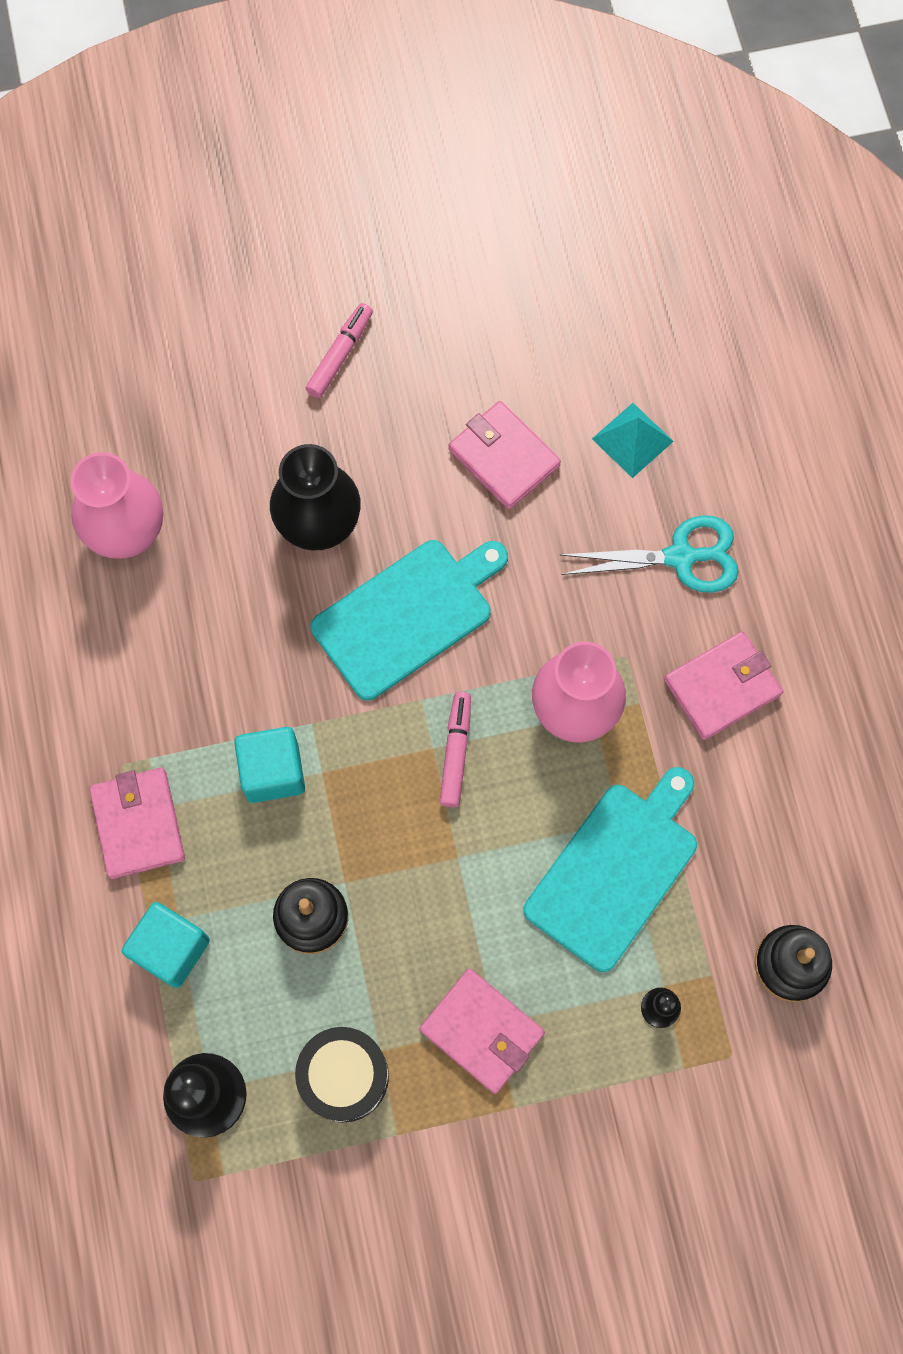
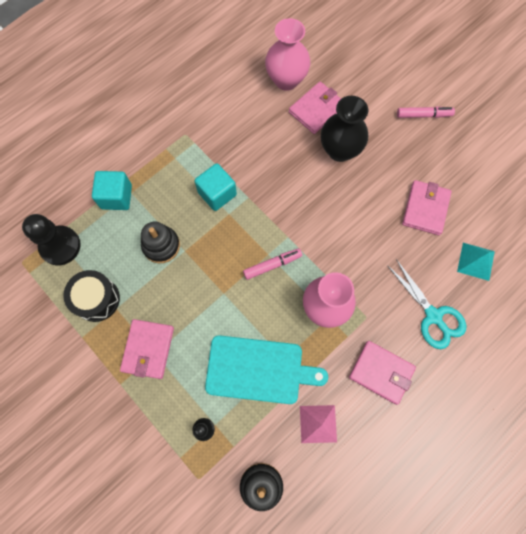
camera: 60 degrees right, 0 degrees up
(138, 824) = (163, 154): pink wallet -> pink wallet (316, 109)
(407, 615) = (323, 209): turquoise cutting board -> none
(746, 827) = (318, 423): none -> pink pyramid

